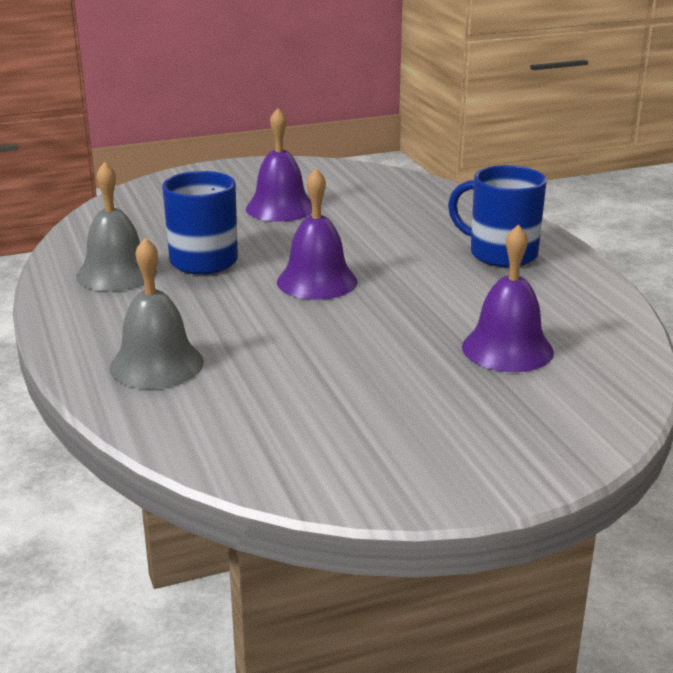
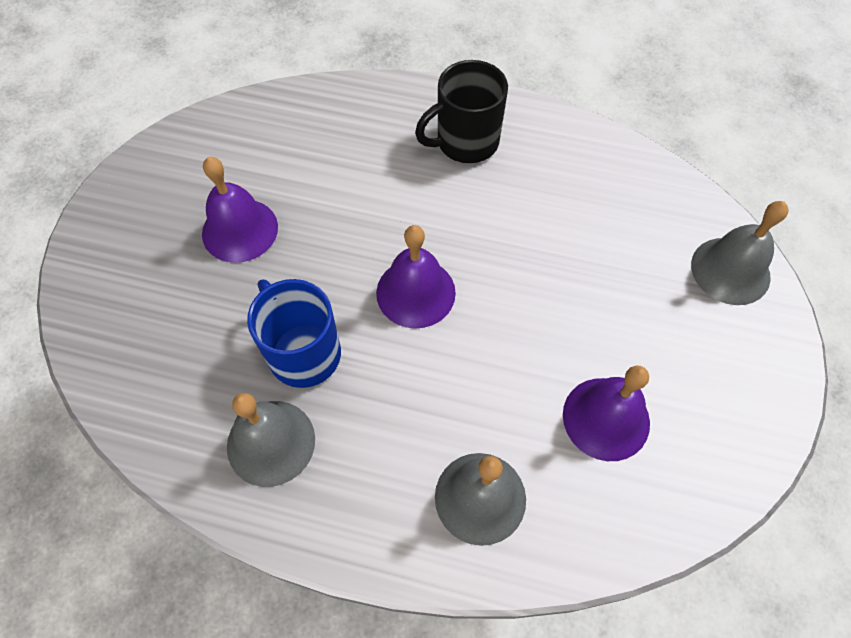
camera: 55 degrees left, 35 degrees up
(501, 254) = (465, 142): blue mug -> black mug
(507, 349) = (616, 242): purple bell -> purple bell (606, 418)
(574, 418) = (730, 270): none -> grey bell

